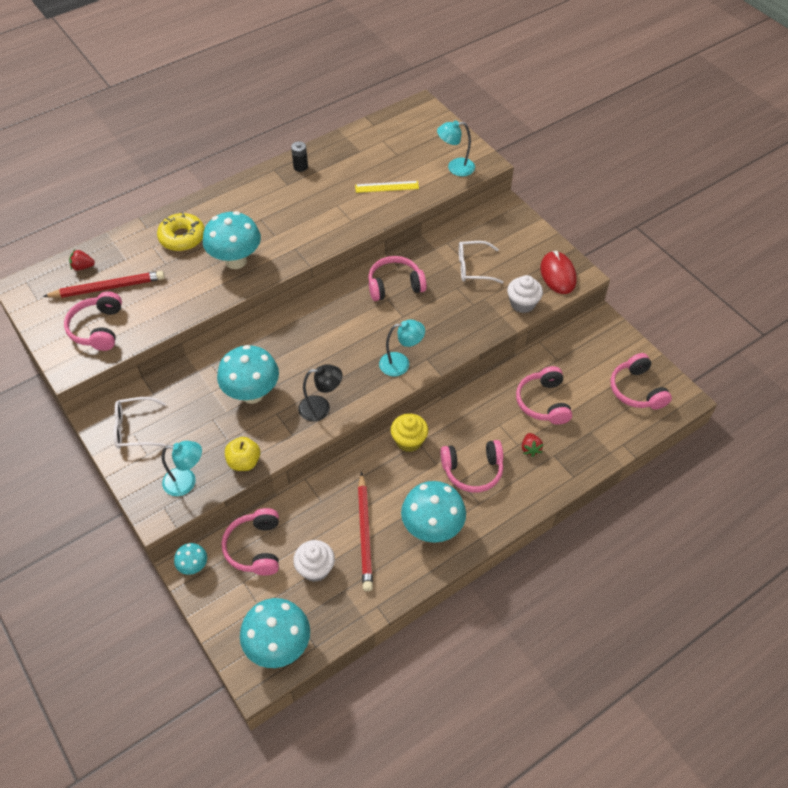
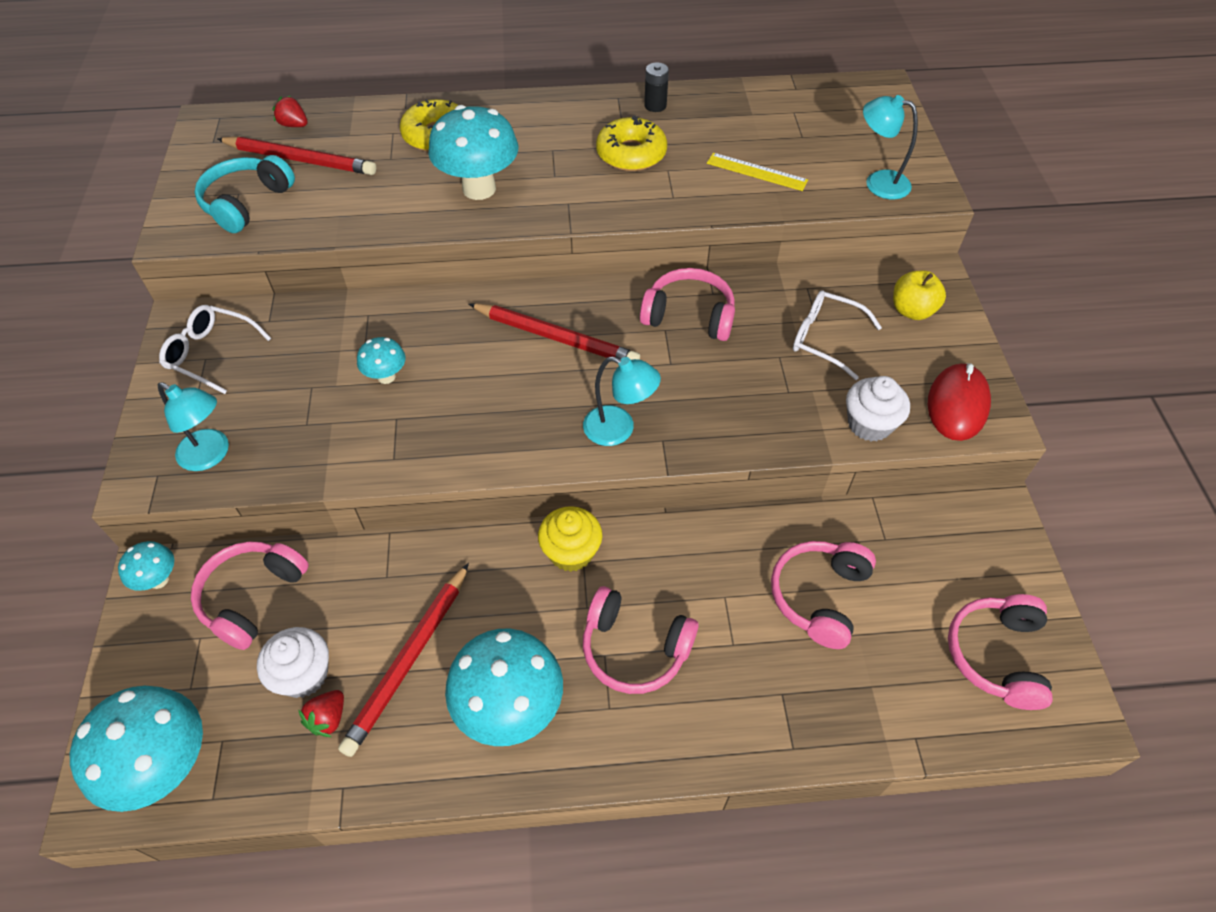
camera: 30 degrees right, 0 degrees up
(97, 328) = (246, 203): pink headphones -> turquoise headphones
(244, 462) = (302, 465): yellow apple -> yellow apple (912, 310)
(252, 394) = (386, 376): turquoise mushroom -> turquoise mushroom, size x0.50
(309, 203) = (631, 154): none -> yellow donut
(321, 408) = (460, 440): black lamp -> none
(331, 329) = (556, 338): none -> red pencil
(530, 449) = (749, 662): red strawberry -> red strawberry (328, 718)

